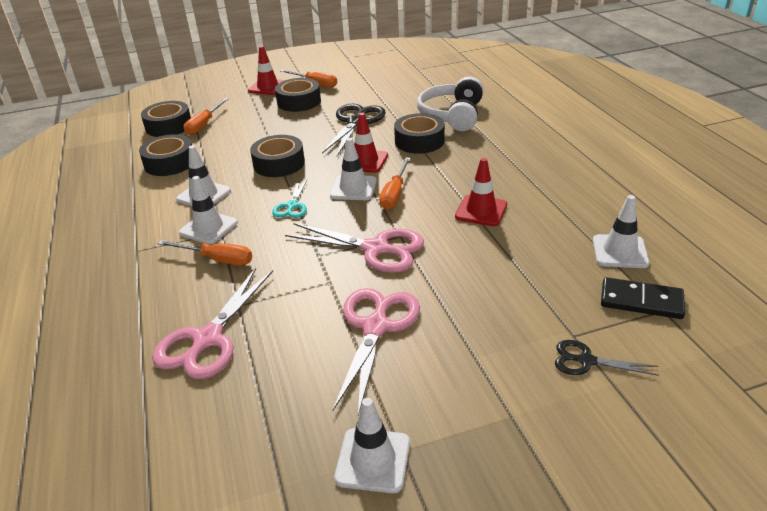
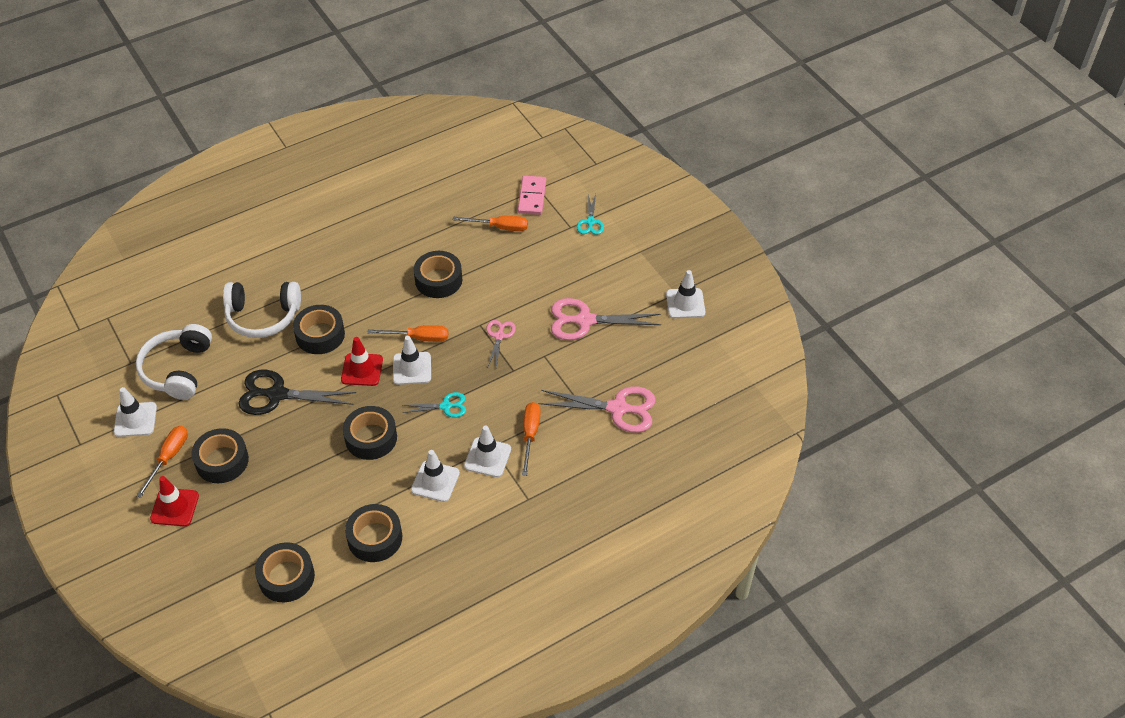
camera: 105 degrees left, 15 degrees up
(204, 125) = (283, 539): orange screwdriver -> orange screwdriver (500, 227)
(376, 249) = (499, 336): pink scissors -> pink scissors, size x0.55
(403, 84) = (178, 369): none -> white headphones
(481, 211) = (438, 280): red traffic cone -> black tape
(586, 361) = (590, 222): black scissors -> turquoise scissors
(620, 252) = (481, 204): white traffic cone -> white traffic cone (135, 419)
(641, 301) = (532, 197): black domino -> pink domino

